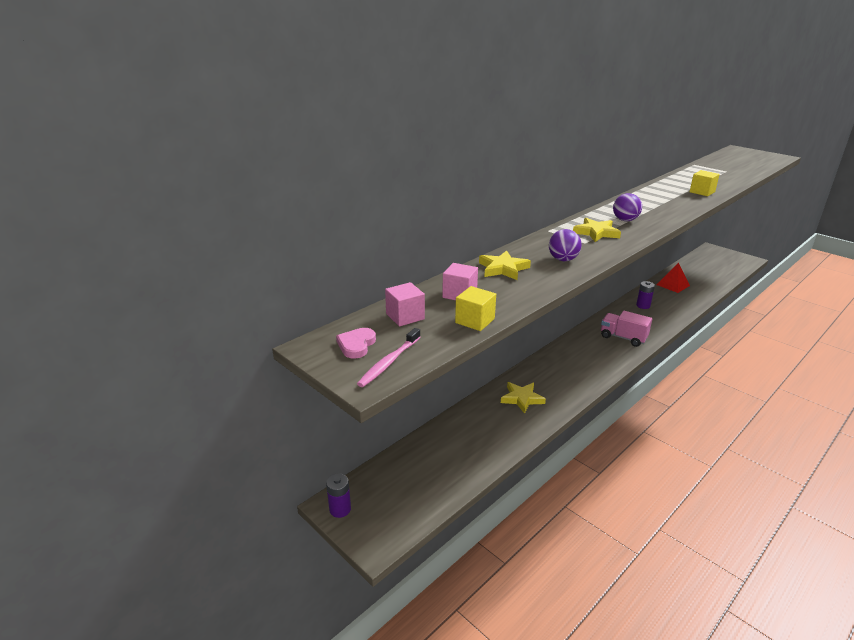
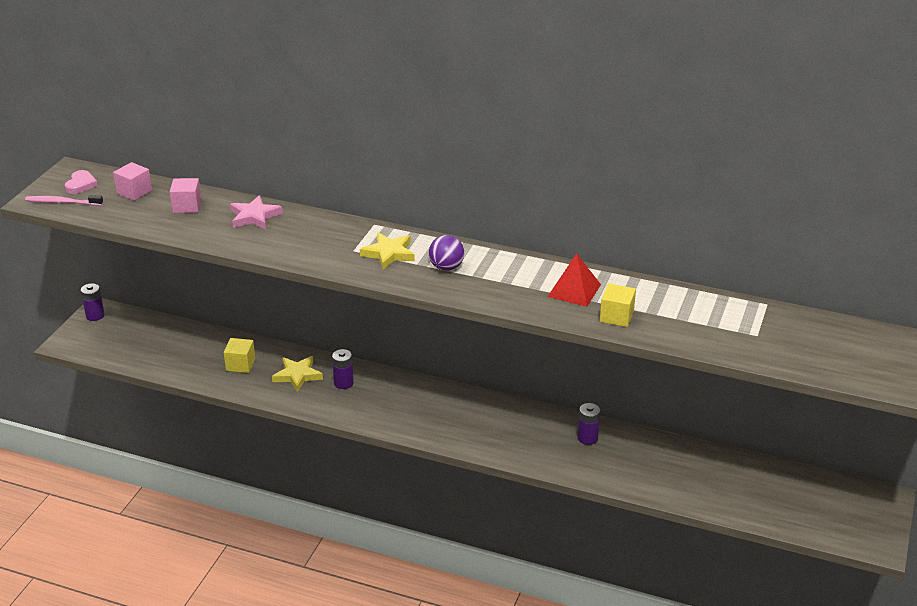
camera: 65 degrees right, 5 degrees up
(356, 345) = (81, 184): pink heart -> pink heart turned 105 degrees clockwise
(475, 321) = (142, 222): yellow cube -> yellow cube (240, 364)
(503, 268) = (254, 216): yellow star -> pink star
(543, 379) = (343, 383): none -> purple battery
(563, 259) = (297, 244): purple ball -> none
(623, 338) = (480, 430): pink truck -> none
(673, 285) = (685, 461): red pyramid -> red pyramid (574, 290)

